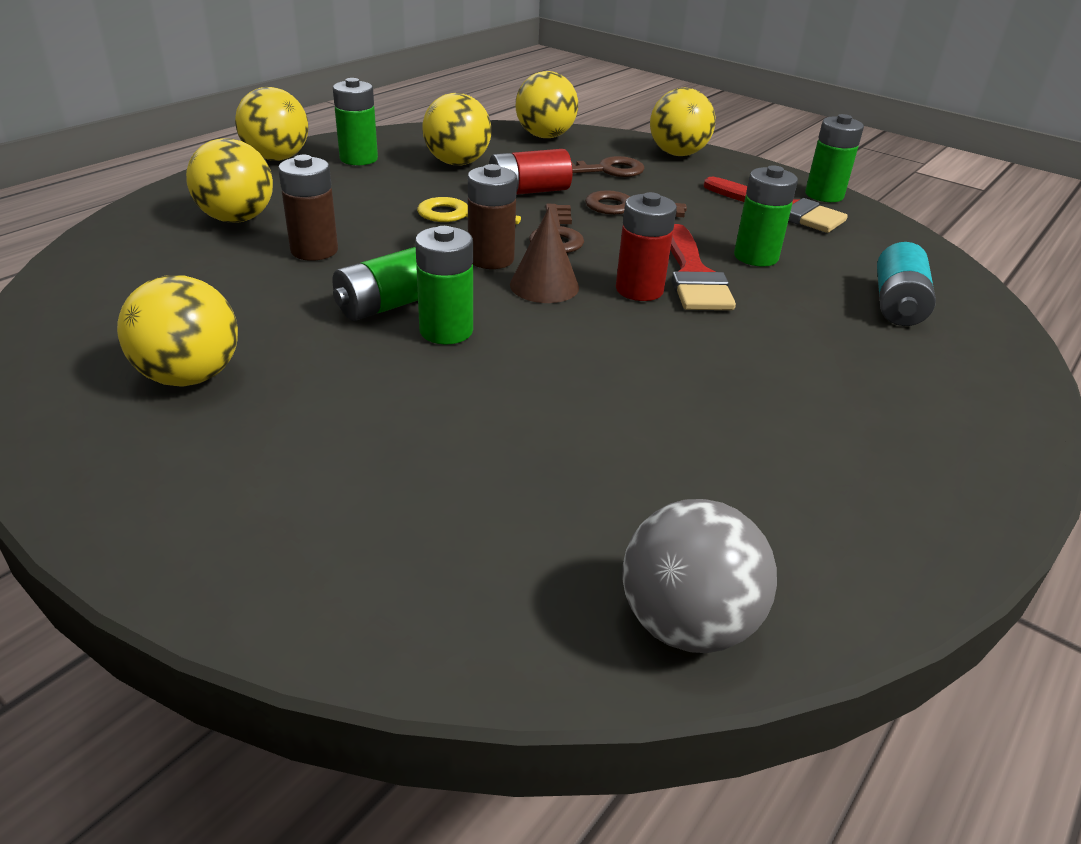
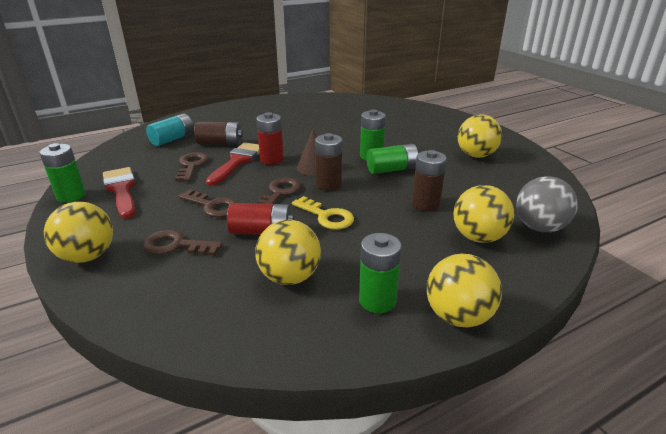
camera: 155 degrees left, 5 degrees down
(545, 136) = (166, 310): yellow ball -> none
(686, 623) = (349, 99): grey ball -> grey ball (539, 227)
(756, 257) = (192, 165): green battery -> brown key
(792, 311) = (220, 143): none -> brown battery

